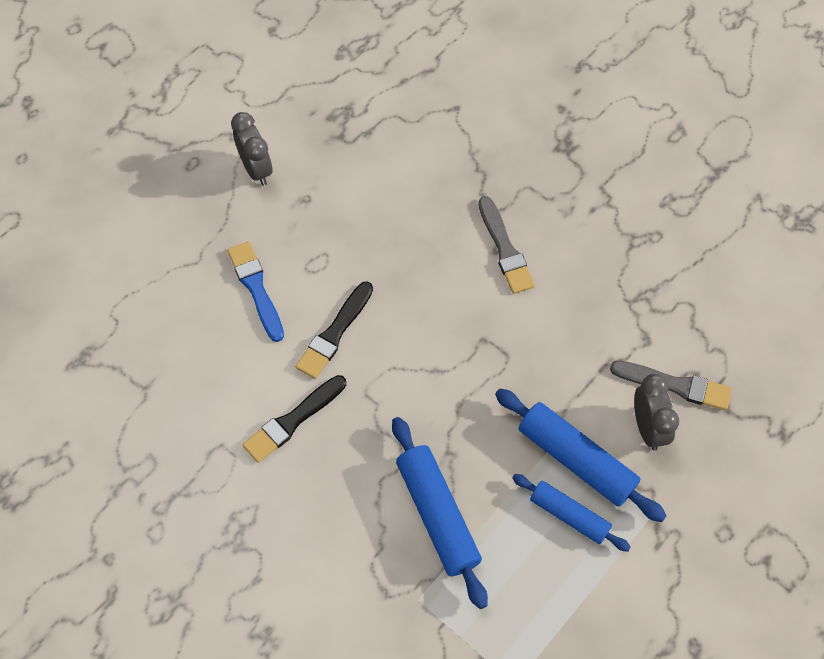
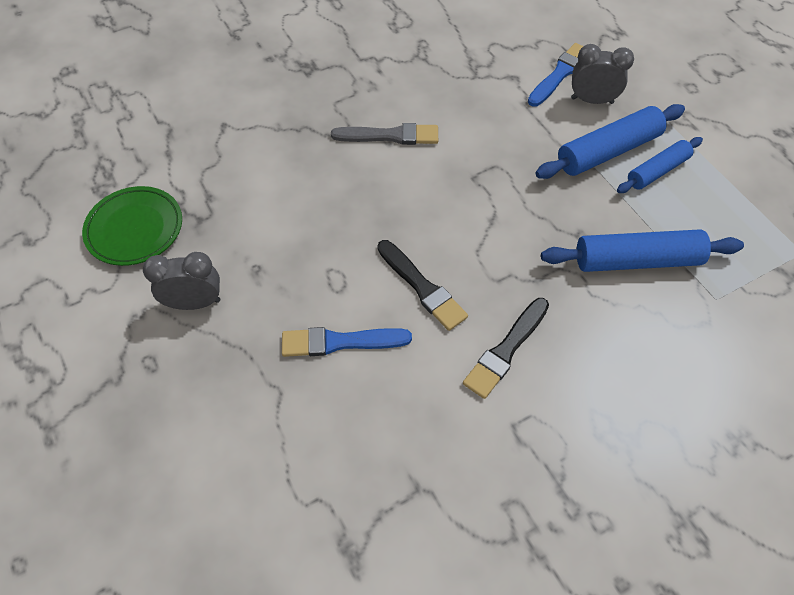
camera: 70 degrees left, 5 degrees down
(293, 420) = (506, 350): black brush -> black brush turned 60 degrees clockwise
(312, 95) = (135, 229): none -> green plate
(674, 385) = (560, 74): grey brush -> blue brush

